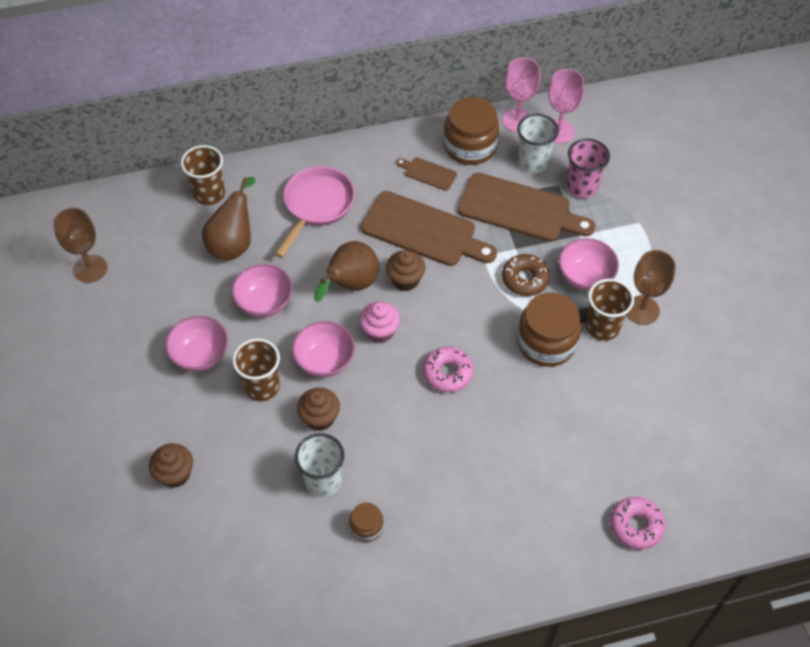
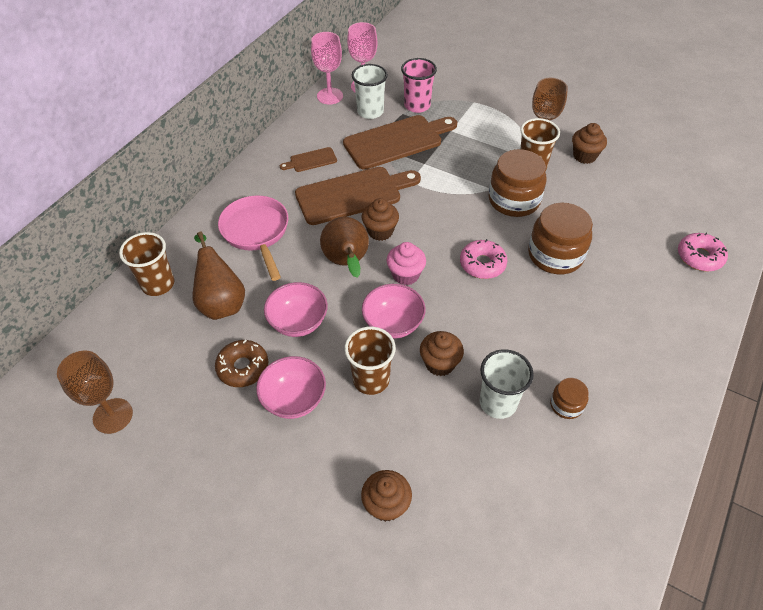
camera: 45 degrees left, 5 degrees down
(470, 146) = (318, 128): brown jar -> brown jar (555, 255)
(525, 279) = (453, 176): brown donut -> brown donut (243, 367)
(585, 276) = (484, 149): pink bowl -> none
(668, 355) = (584, 156): none -> brown cupcake

